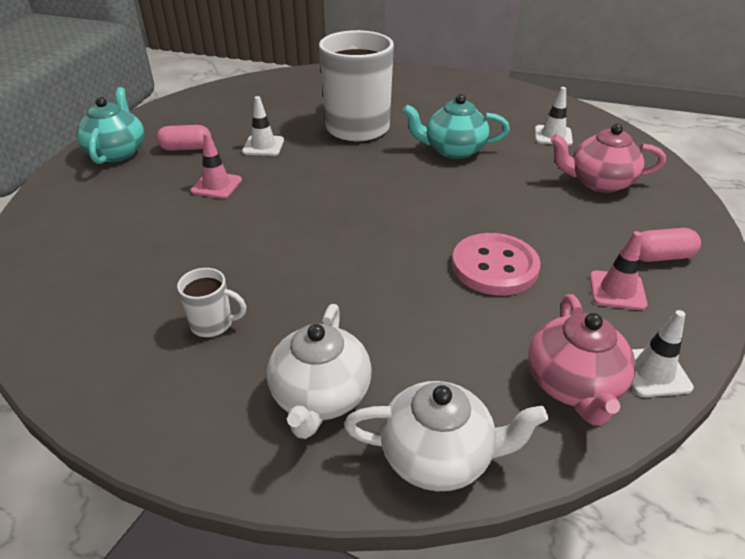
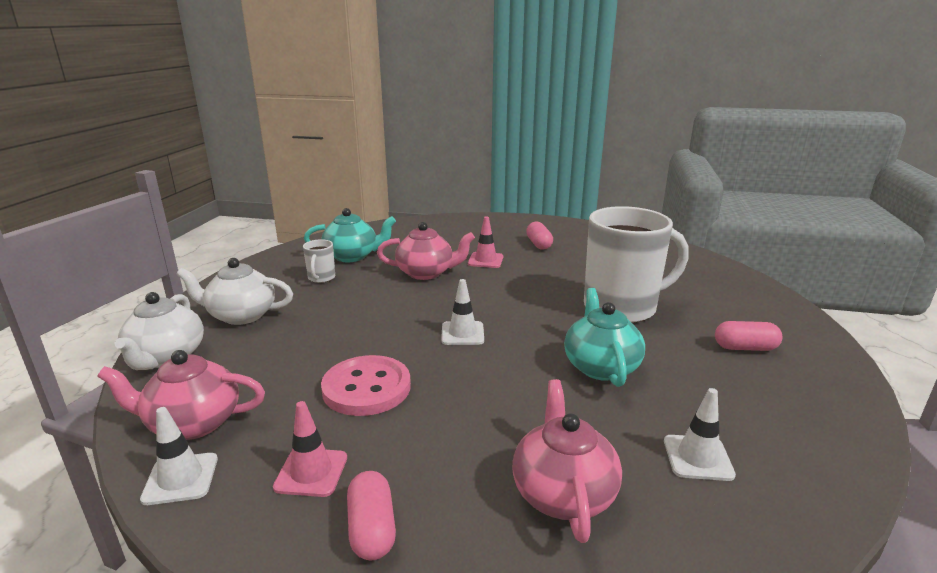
camera: 85 degrees right, 15 degrees down
(117, 152) = (522, 226): turquoise teapot -> turquoise teapot (352, 256)
(235, 229) = (426, 273): none -> pink teapot
(263, 146) = (557, 269): white traffic cone -> white traffic cone (462, 333)
(427, 96) = (745, 348): none -> pink capsule

